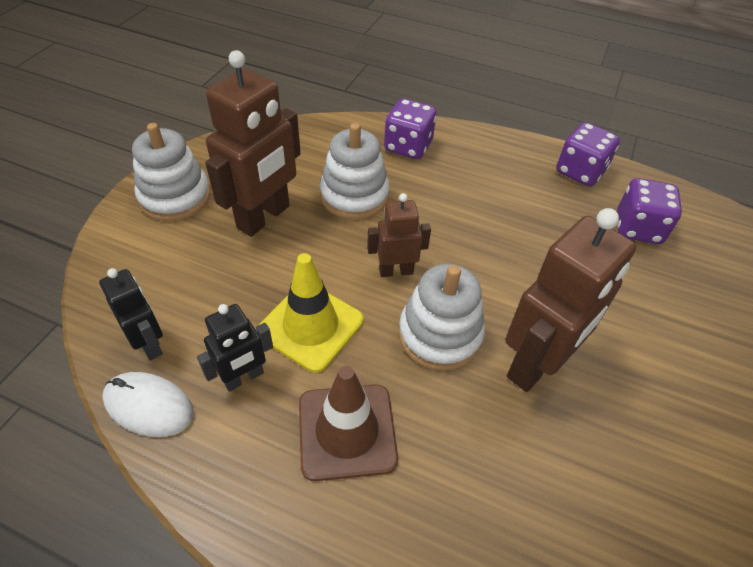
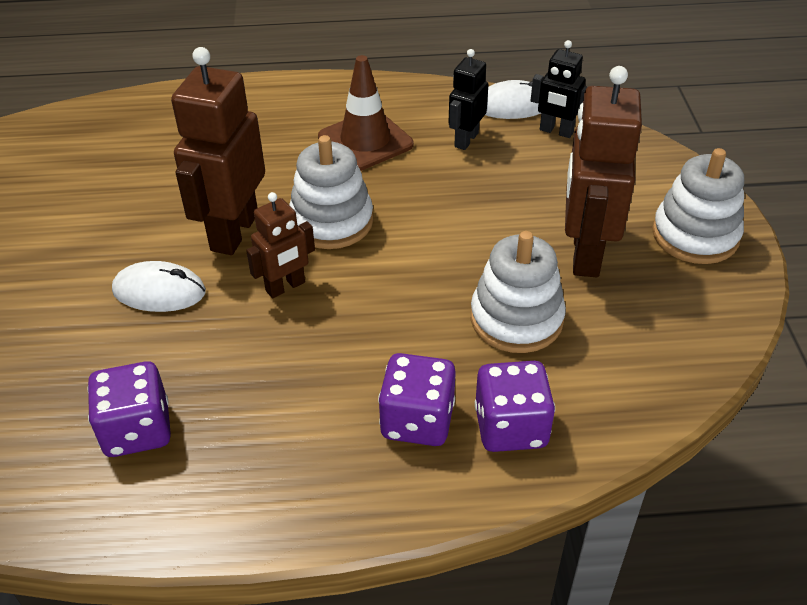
camera: 155 degrees right, 5 degrees down
(311, 326) = (447, 186): yellow traffic cone -> none
(396, 271) = (407, 257): brown robot -> brown robot (285, 287)
(580, 171) = (235, 501): purple dice -> purple dice (417, 420)
(616, 328) = (159, 291): none -> white mouse

